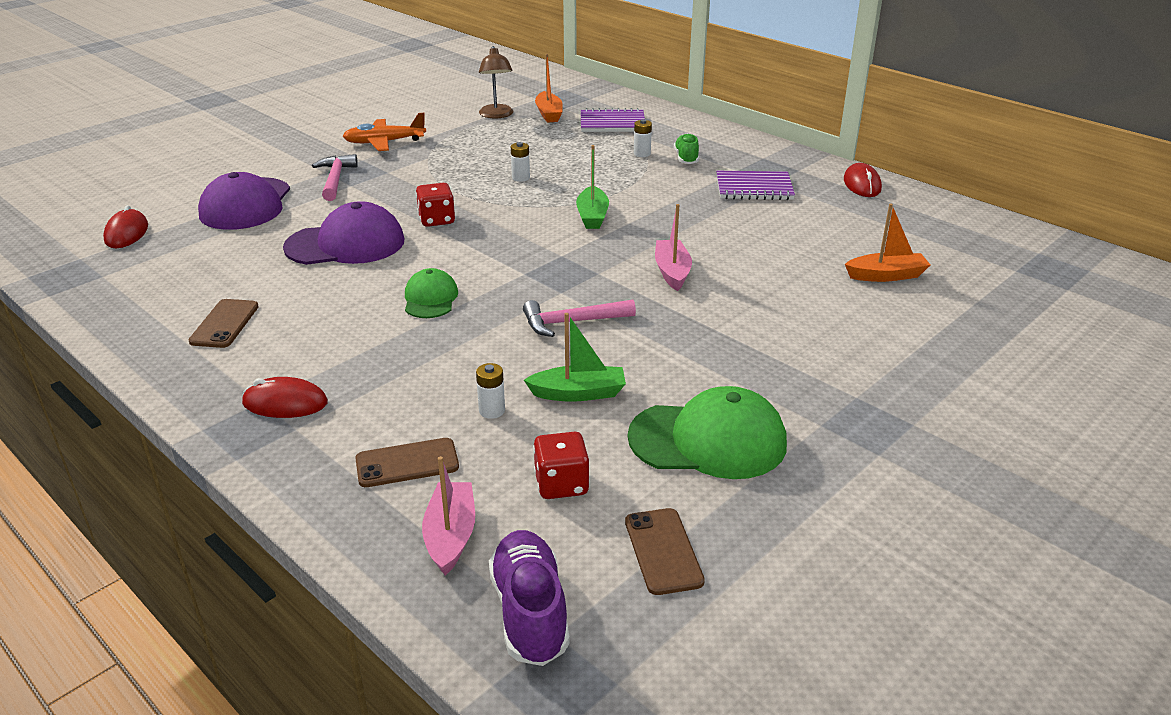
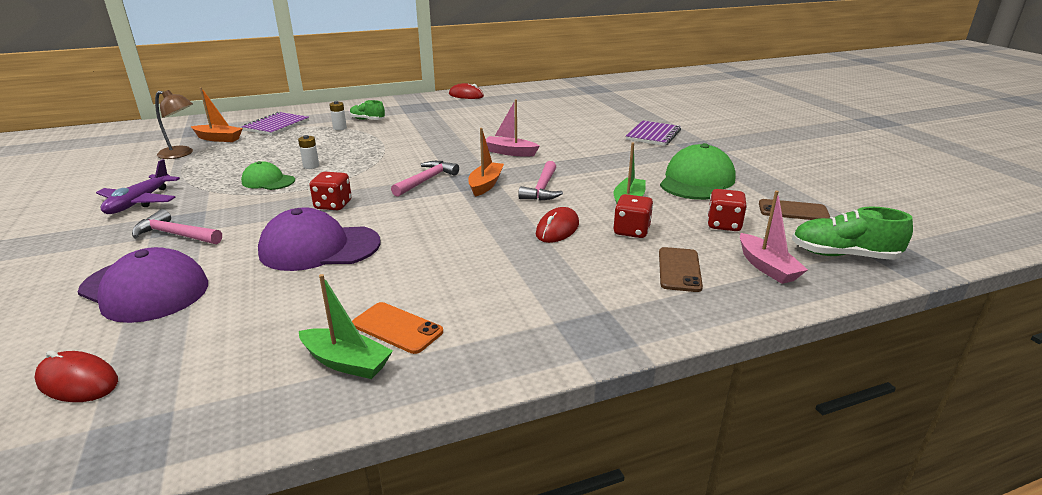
camera: 65 degrees left, 5 degrees down
(224, 324) = (397, 328): brown phone -> orange phone
(285, 403) = (566, 310): red mouse -> red mouse (557, 229)
(346, 244) = (319, 248): purple cap -> purple cap turned 105 degrees counterclockwise
(384, 142) = (139, 202): orange plane -> purple plane
(430, 298) = (459, 227): green cap -> green cap (268, 181)
(451, 536) = (766, 267): pink boat -> pink boat turned 135 degrees counterclockwise
(492, 411) = (631, 231): white battery -> red dice
(530, 612) = (843, 255): purple shoe -> green shoe
(536, 246) = (426, 180): none -> pink hammer
(592, 216) = (407, 157): green boat -> green boat (346, 362)
(754, 188) = (434, 114): purple notebook -> purple notebook (653, 135)
(886, 275) = (567, 113): orange boat -> orange boat (485, 185)

